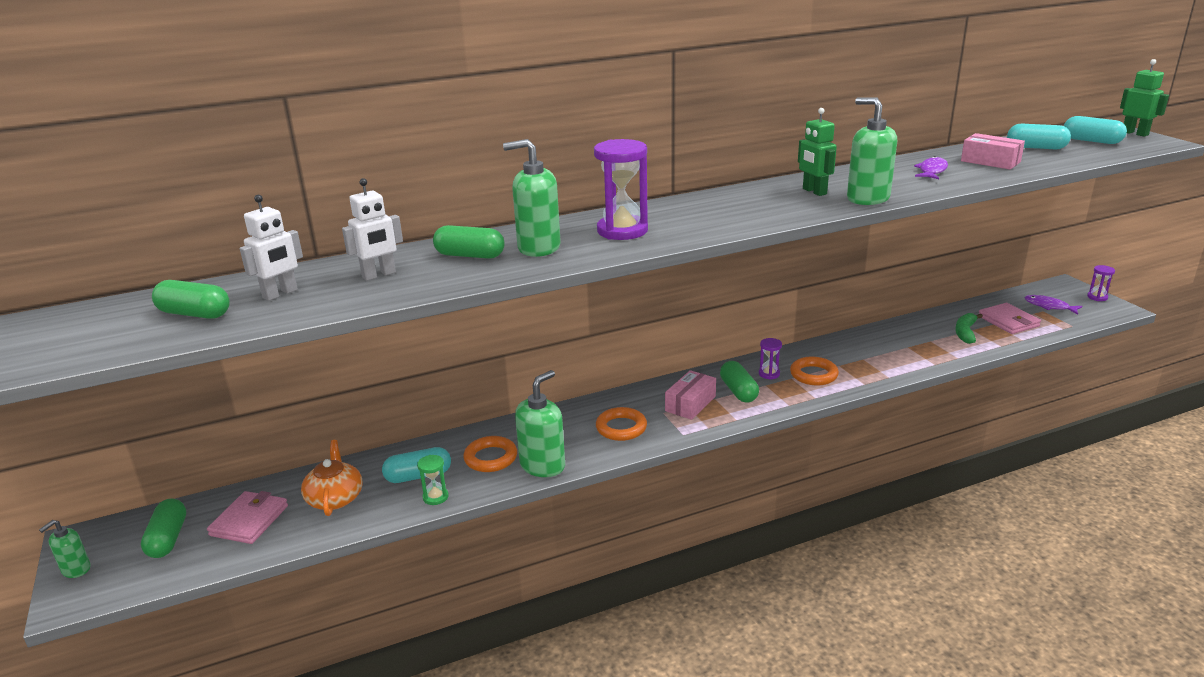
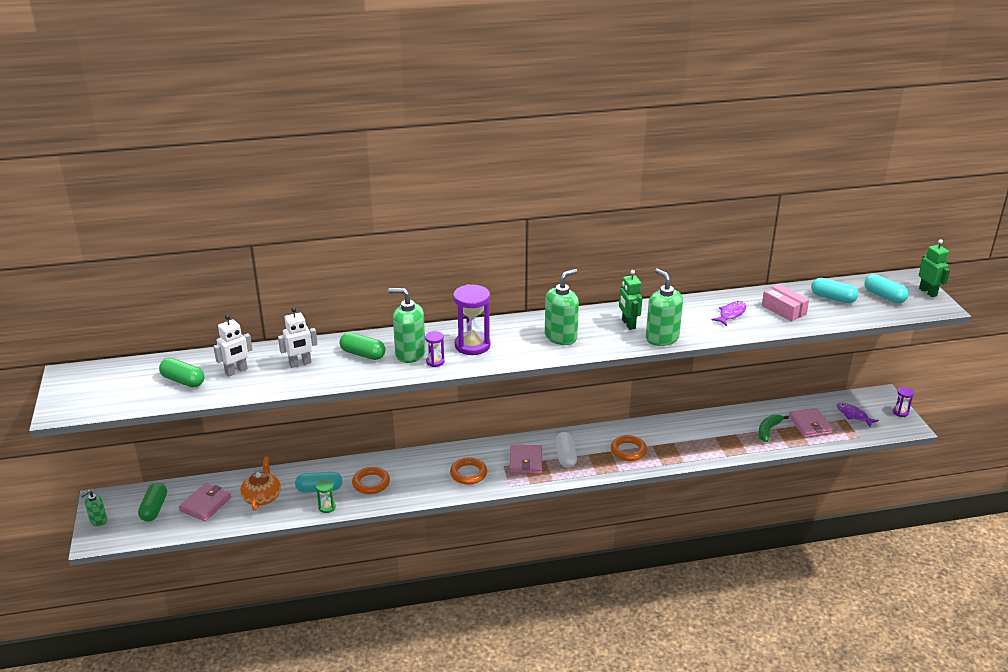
camera: 10 degrees right, 5 degrees up
(543, 465) = (404, 495): green soap dispenser -> green soap dispenser (561, 337)
(690, 403) = (525, 461): pink box -> pink wallet
(738, 391) = (565, 456): green capsule -> white capsule
(769, 374) = (595, 444): purple hourglass -> purple hourglass (435, 361)

